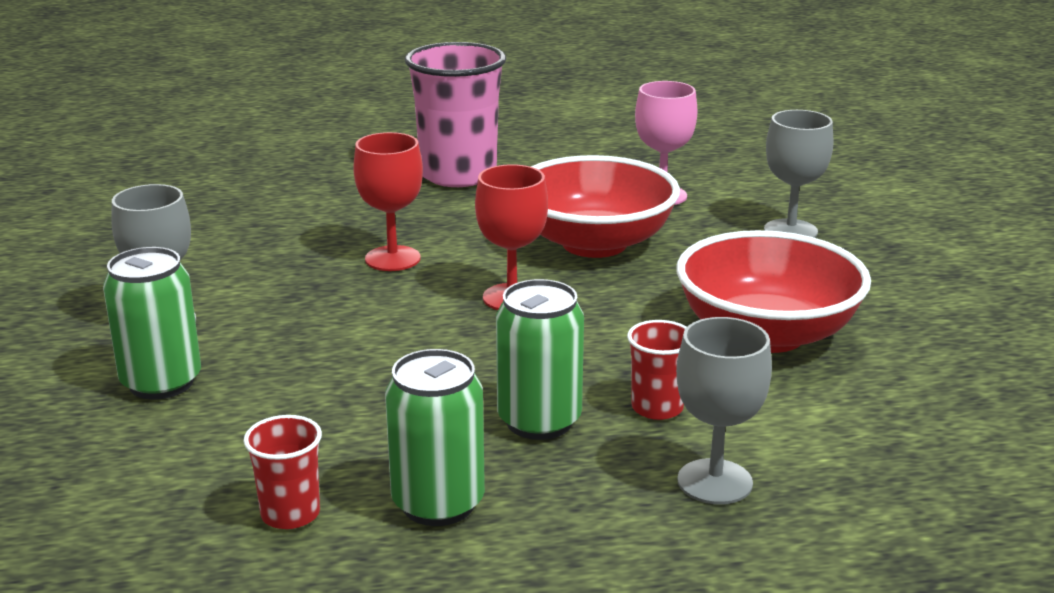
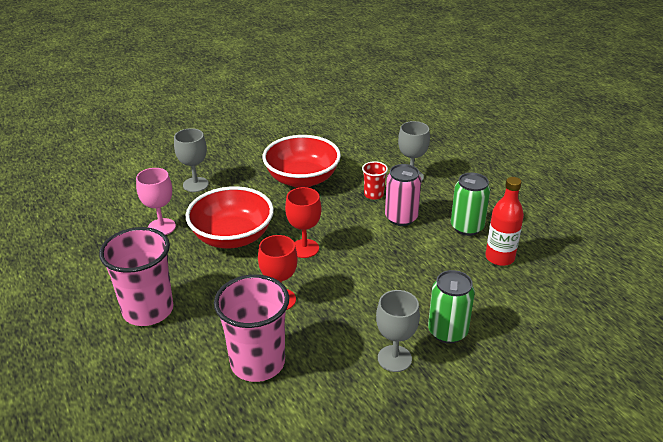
camera: 110 degrees left, 10 degrees up
(278, 227) = (257, 362): none -> pink cup
(290, 514) = (499, 257): red cup -> red bottle
(539, 421) = (401, 218): green can -> pink can

